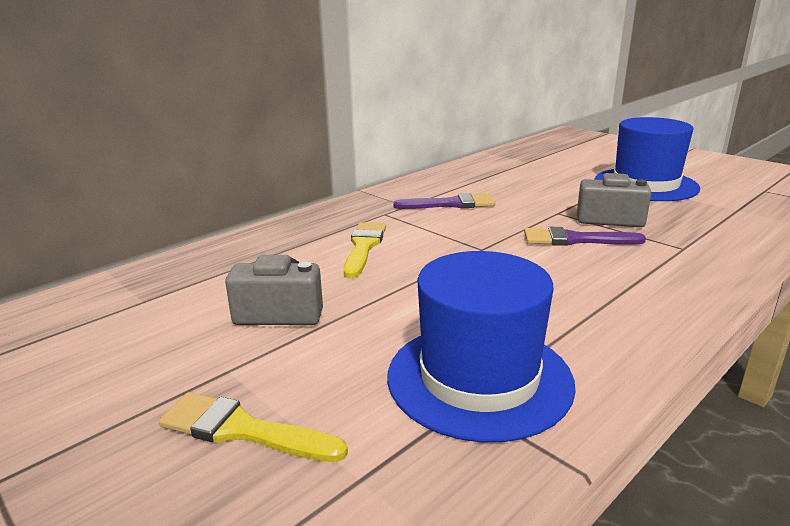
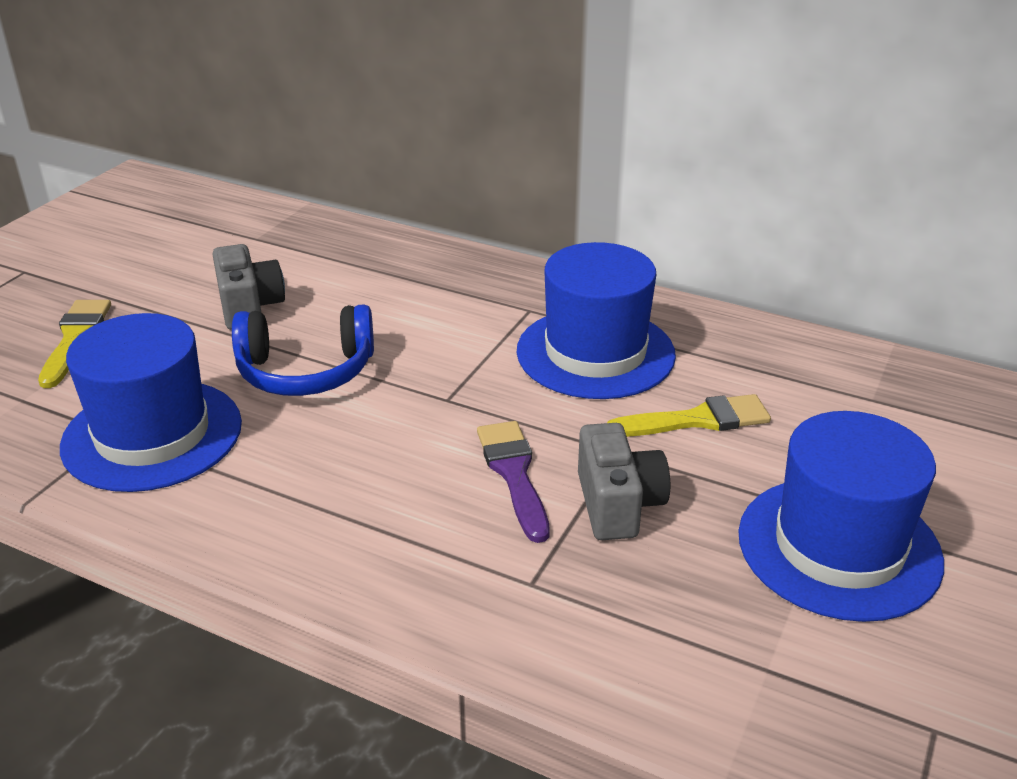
camera: 70 degrees right, 10 degrees up
(364, 247) = (417, 317): yellow brush -> yellow brush (697, 420)
(412, 295) = (306, 371): none -> blue headphones
(451, 204) = (595, 353): purple brush -> blue hat

